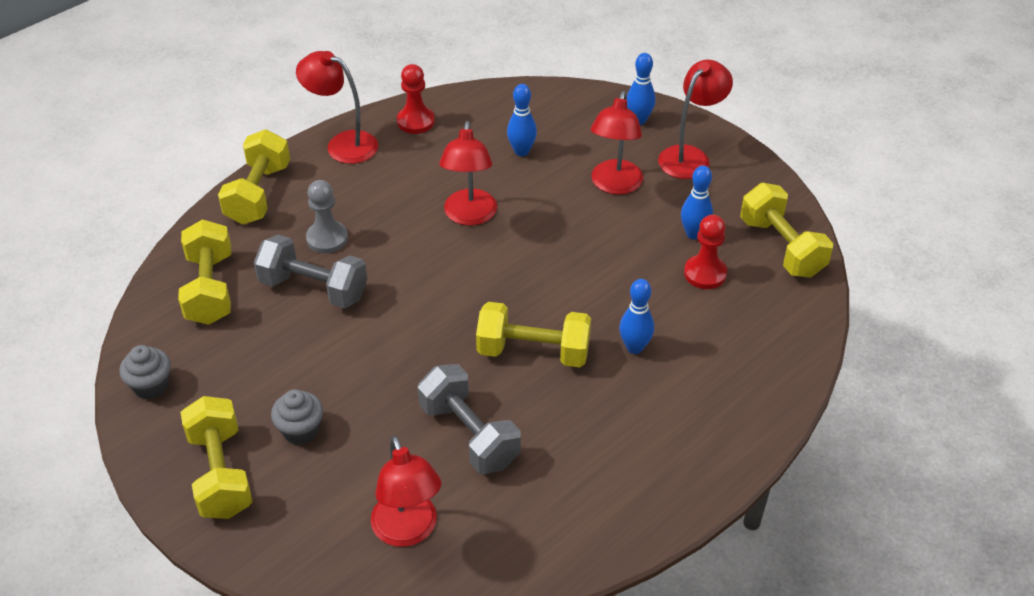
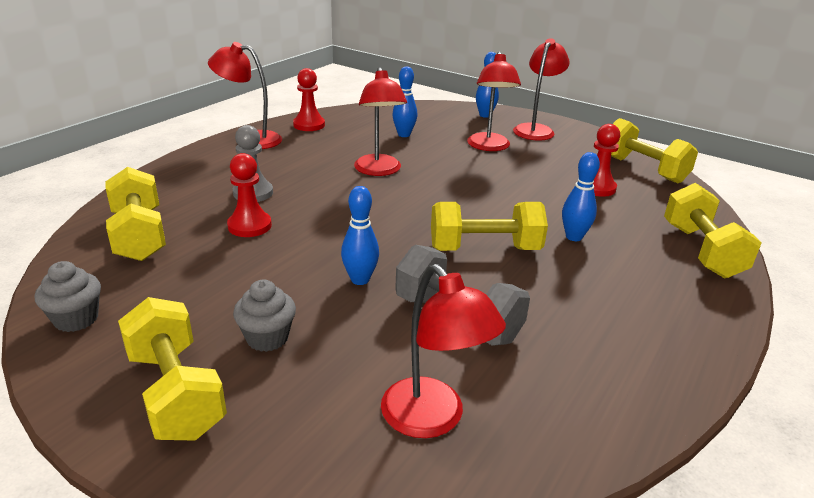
camera: 15 degrees left, 15 degrees down
(258, 194) = (179, 171): yellow dumbbell -> yellow dumbbell (701, 251)
(313, 288) = (249, 226): grey dumbbell -> red pawn
(694, 234) = (570, 167): blue bowling pin -> blue bowling pin (360, 279)

